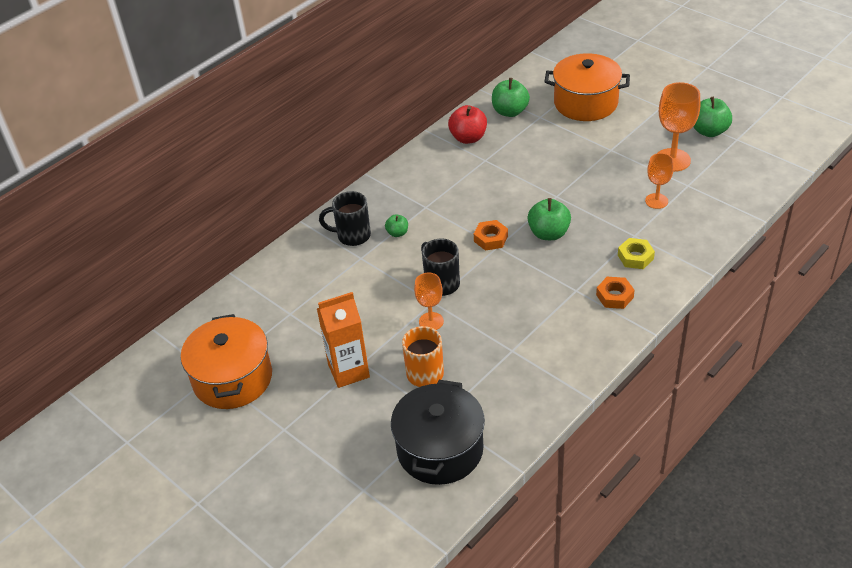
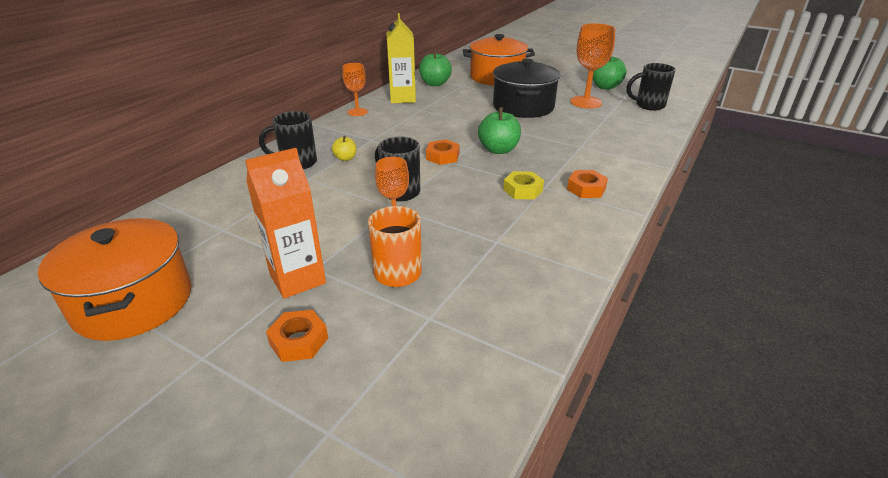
camera: 15 degrees left, 10 degrees down
(348, 424) = (299, 341): none -> orange nut
(397, 233) = (345, 158): green apple -> yellow apple
(440, 449) = (437, 359): black pot -> black pot (523, 107)
(468, 138) = (402, 98): red apple -> yellow carton
(635, 257) = (590, 160): yellow nut -> yellow nut (523, 190)
(656, 201) = (587, 125): orange goblet -> orange goblet (357, 112)
(743, 172) = (648, 105): none -> black mug

